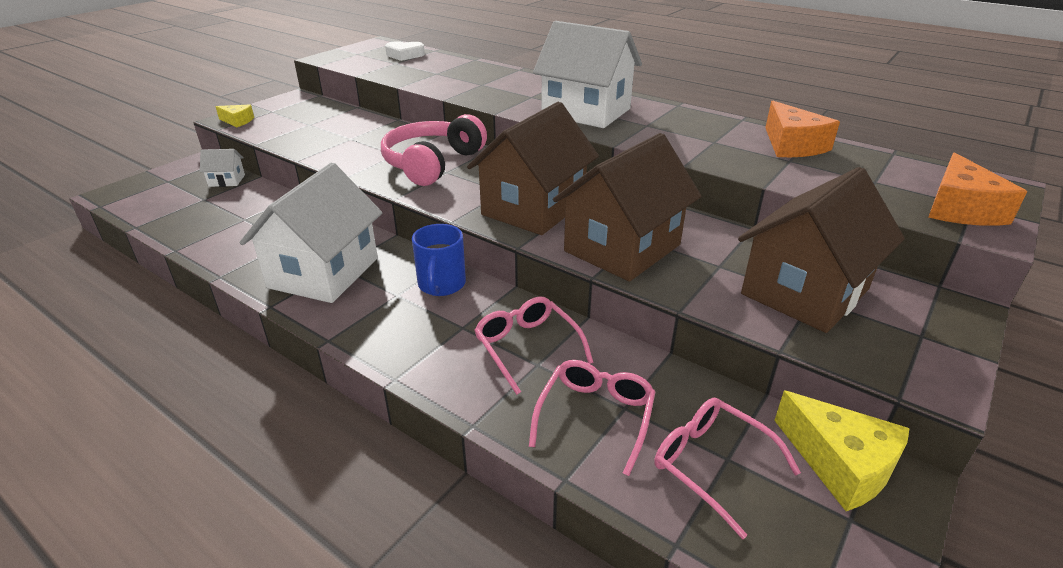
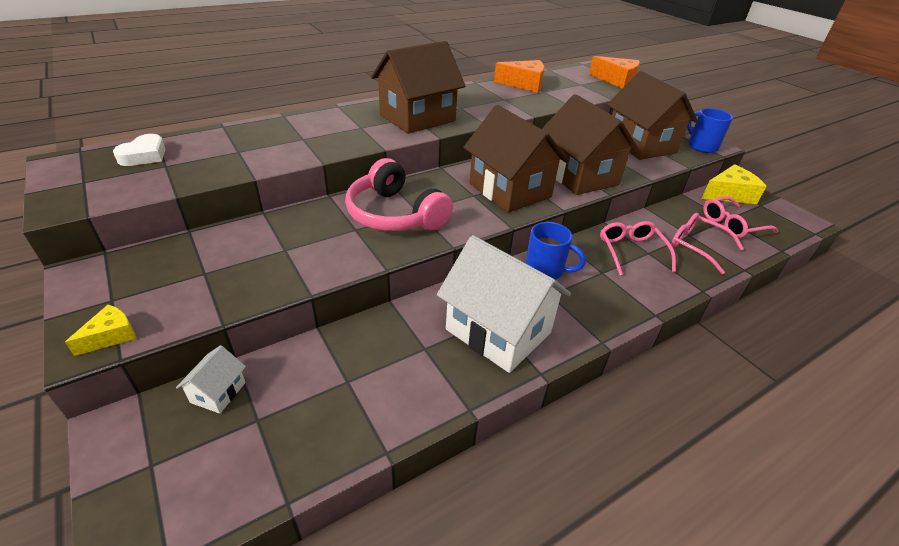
camera: 70 degrees left, 5 degrees up
(527, 348) = (631, 252): pink glasses -> pink glasses turned 90 degrees clockwise
(586, 112) = (417, 118): white house -> brown house
(906, 364) = (701, 146): none -> blue mug

